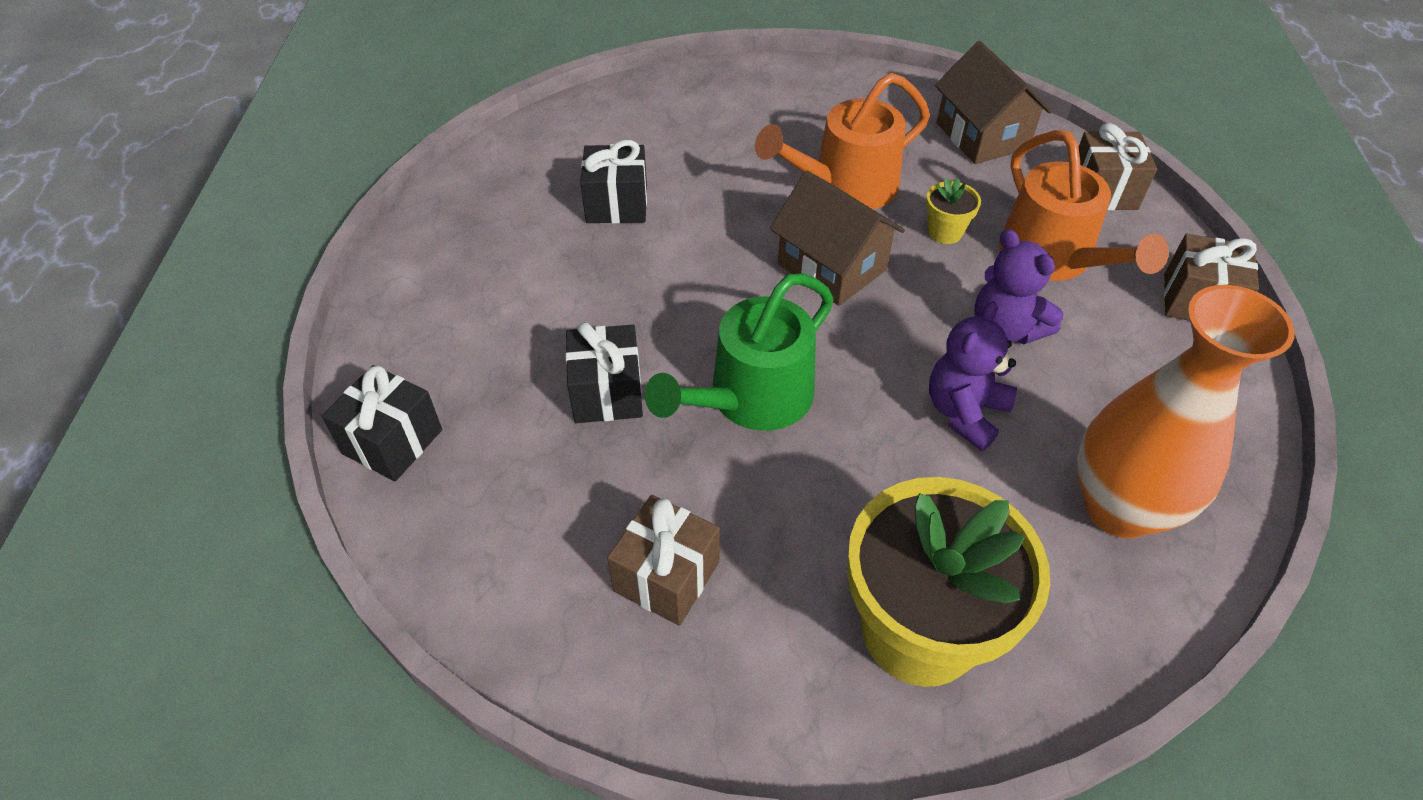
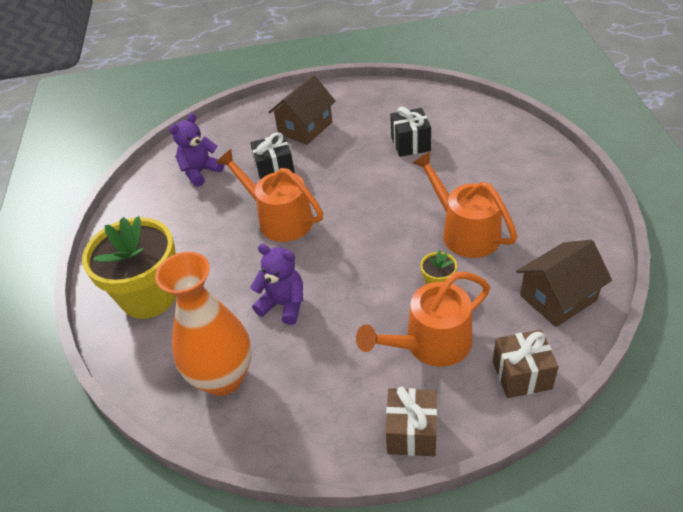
camera: 85 degrees right, 5 degrees down
(392, 441) = (238, 119): black gift -> none
(666, 576) = (176, 210): brown gift -> none
(751, 398) = (279, 219): green watering can -> orange watering can
(832, 267) = (387, 235): brown house -> brown house (305, 128)
(1005, 329) = (355, 320): purple teddy bear -> purple teddy bear (200, 172)

